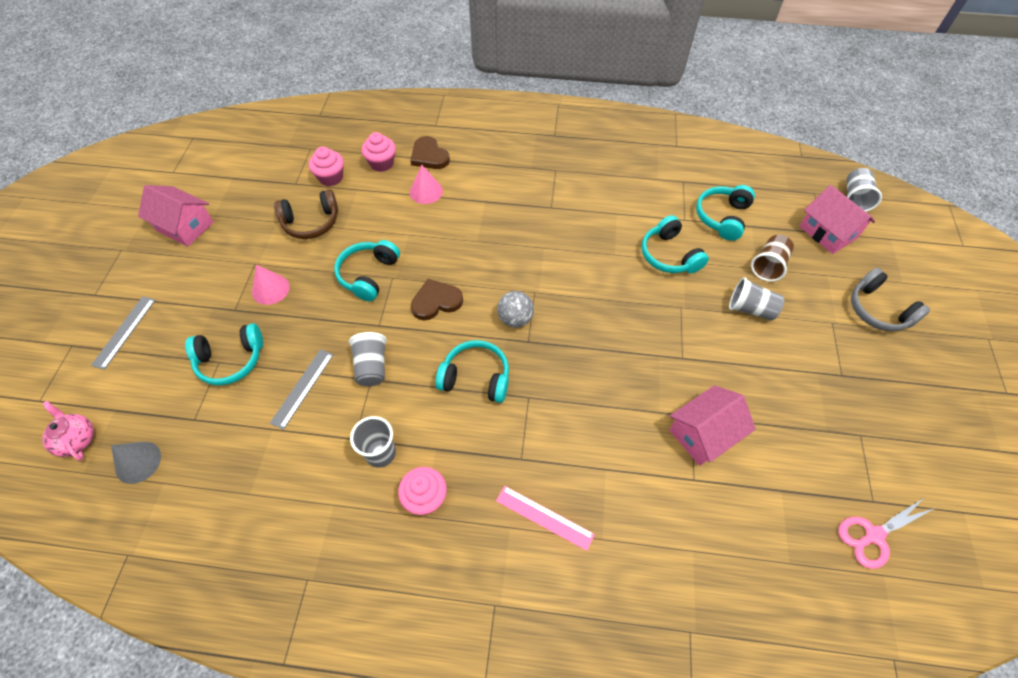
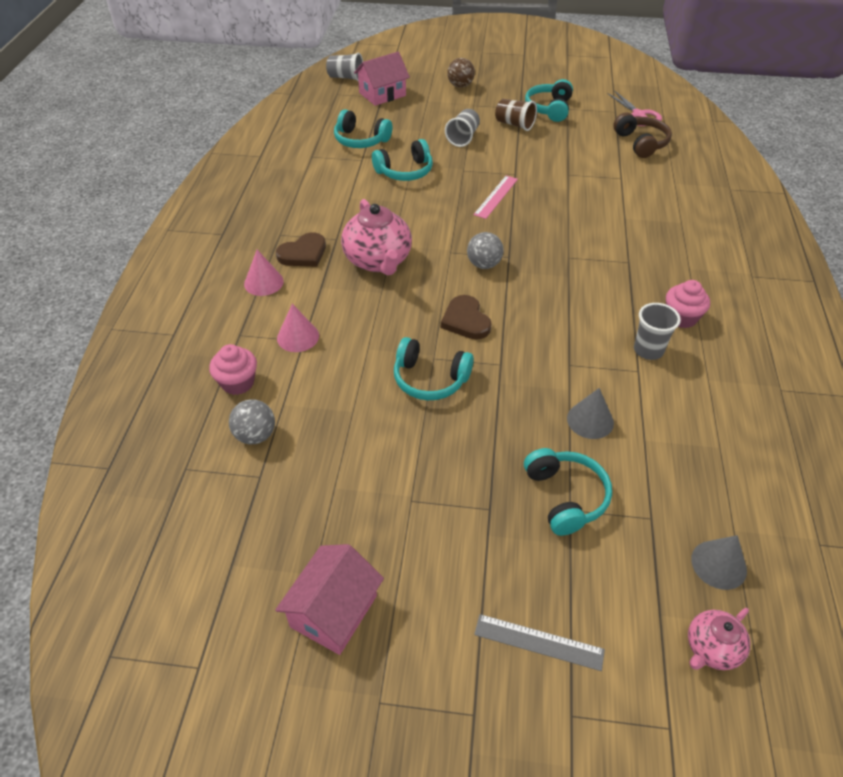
camera: 90 degrees left, 10 degrees down
(270, 289) = (454, 474): pink cone -> pink cone (263, 282)
(302, 388) = (590, 420): grey ruler -> grey cone
(311, 222) = (339, 447): brown headphones -> brown headphones (641, 143)
(331, 178) = (255, 435): pink cupcake -> grey ball
(372, 367) = (554, 365): grey cup -> none
(429, 156) = (233, 337): brown heart -> brown heart (303, 253)
(476, 378) = (554, 289): turquoise headphones -> turquoise headphones (549, 109)
(520, 237) = (378, 261): none -> pink teapot
(544, 517) = (675, 250): pink ruler -> pink ruler (496, 196)
(703, 434) = (582, 170): pink house -> none
(768, 266) = (417, 124): brown cup -> brown cup (514, 124)
(878, 310) = (460, 86): grey headphones -> brown ball

